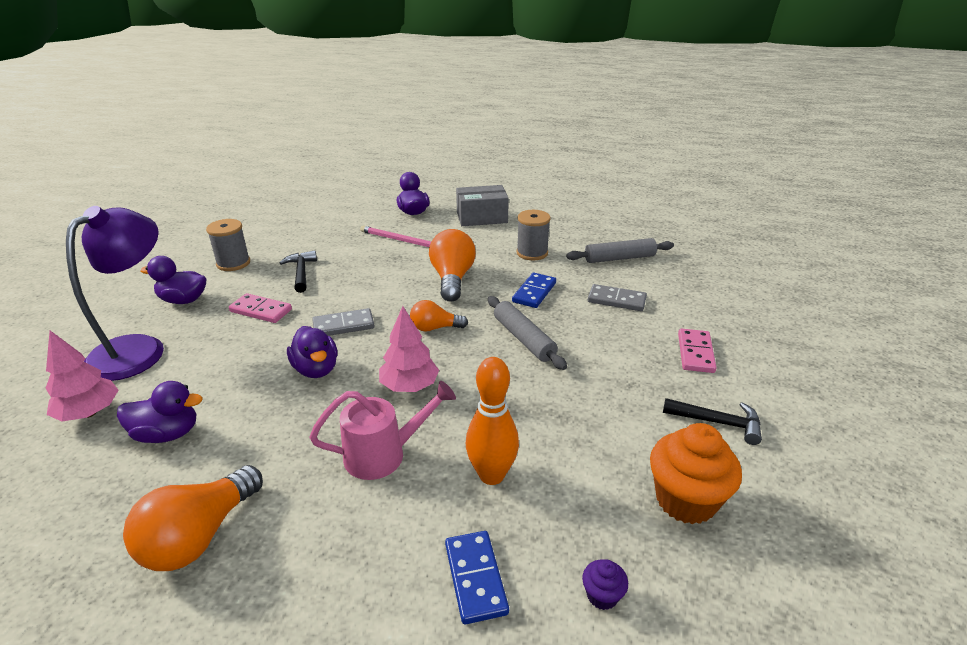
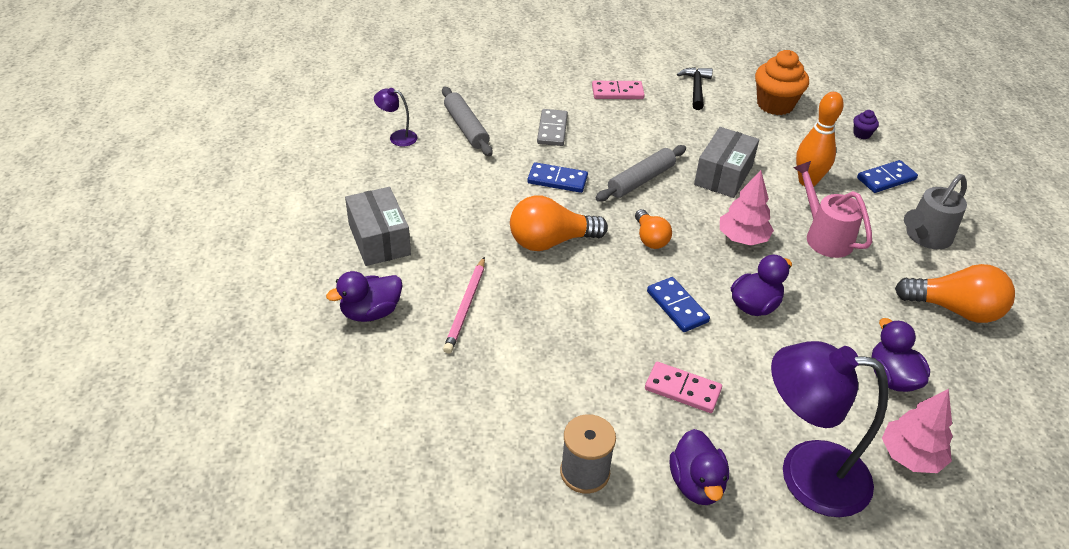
camera: 105 degrees left, 10 degrees up
(261, 311) = (682, 389): pink domino -> pink domino turned 75 degrees counterclockwise
(301, 272) = (583, 382): black hammer -> none
(333, 569) = (925, 237): none -> grey watering can
(343, 325) = (677, 306): grey domino -> blue domino
(520, 400) = (723, 175): none -> grey box
(532, 253) = (471, 188): grey spool -> none
(606, 230) = (397, 137): none -> purple lamp

